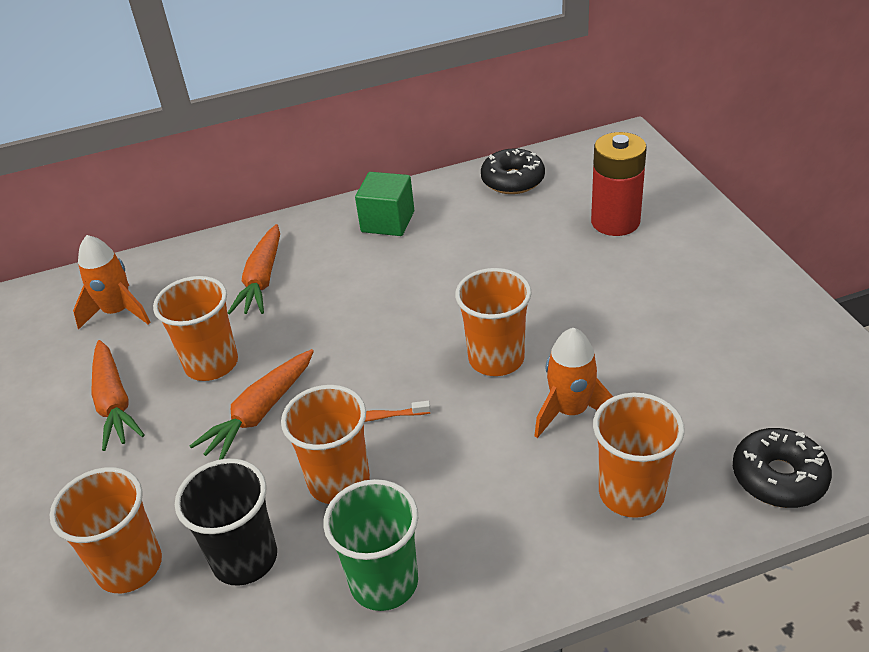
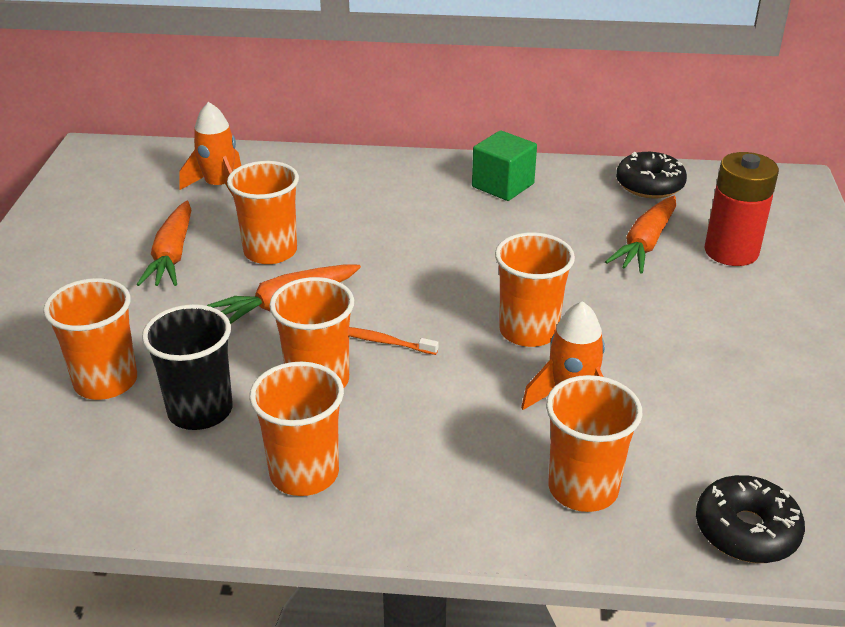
camera: 20 degrees right, 5 degrees down
(262, 280) = (357, 199): orange carrot -> orange carrot (645, 244)
(384, 582) = (304, 473): green cup -> orange cup

